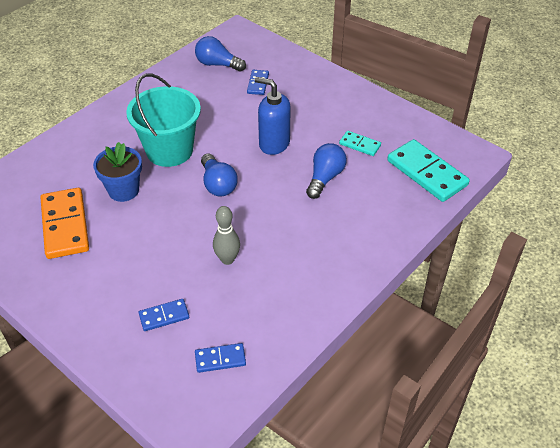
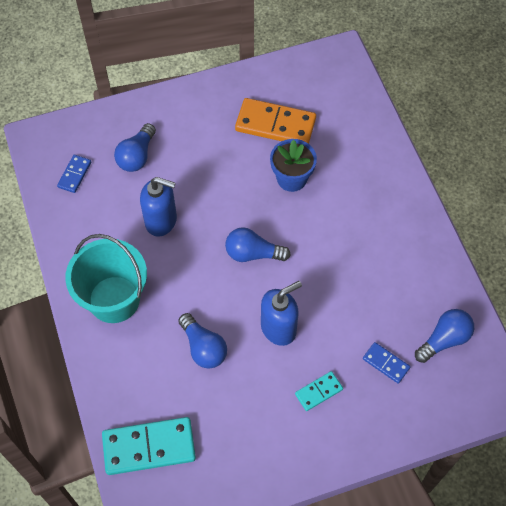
camera: 120 degrees right, 15 degrees up
(164, 316) = (137, 156): blue domino -> blue light bulb
(169, 150) = (324, 234): turquoise bucket -> turquoise bucket (114, 299)
(227, 259) = (161, 221): grey bowling pin -> blue soap dispenser
(360, 145) = (228, 408): turquoise domino -> turquoise domino (318, 392)

